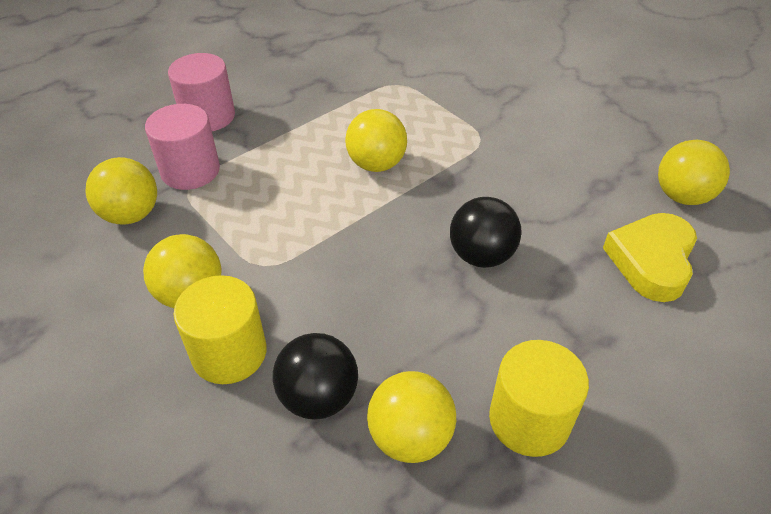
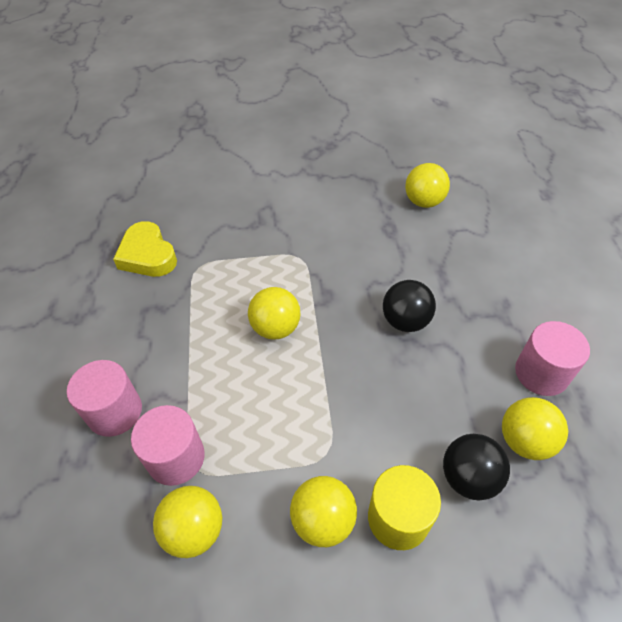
camera: 55 degrees left, 5 degrees up
(529, 420) = (541, 373): yellow cylinder -> pink cylinder
(651, 261) = (462, 247): yellow heart -> yellow heart (148, 255)

